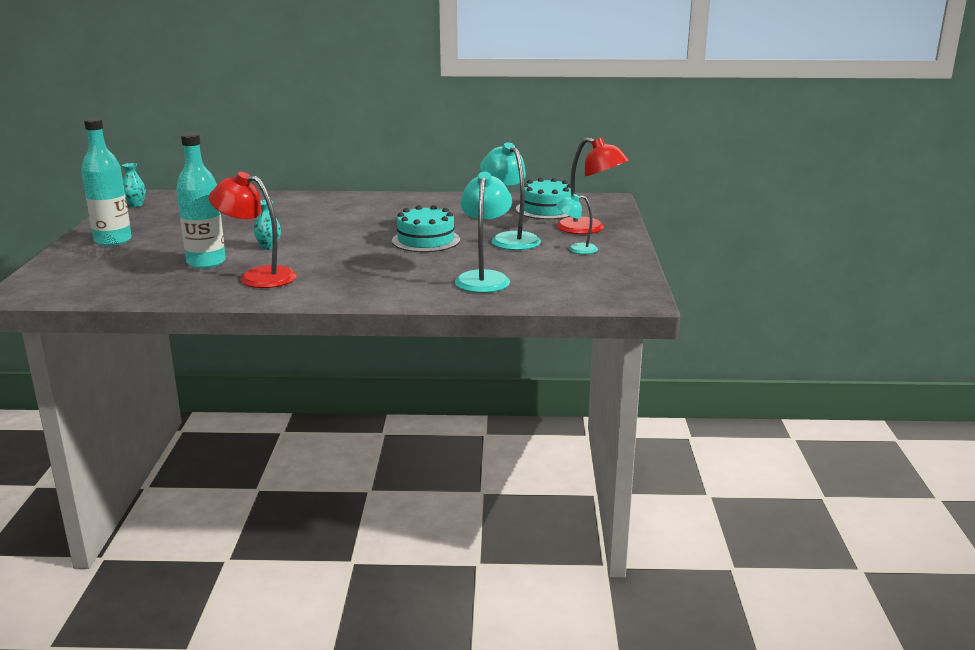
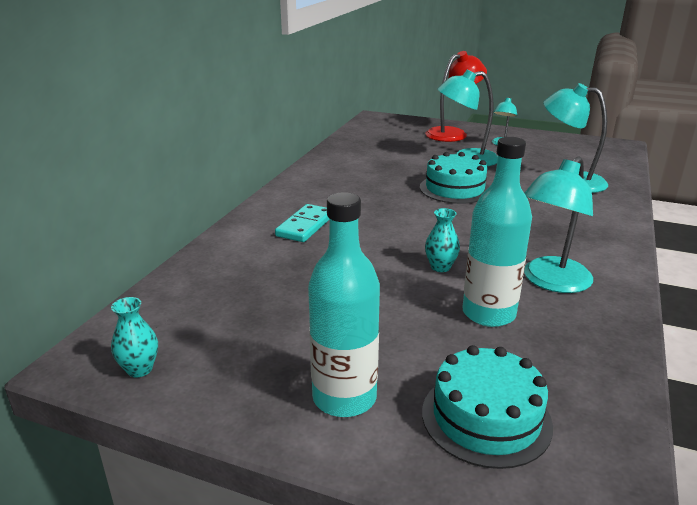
camera: 70 degrees left, 5 degrees up
(258, 277) = (551, 282): red lamp -> turquoise lamp
(319, 209) = (305, 226): none -> turquoise domino
(547, 209) = (390, 137): turquoise cake -> turquoise cake (486, 418)

